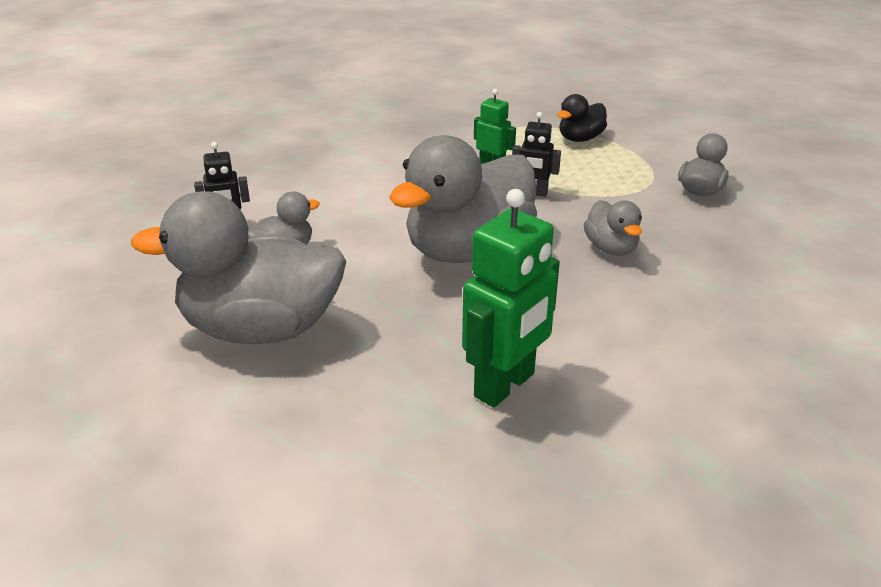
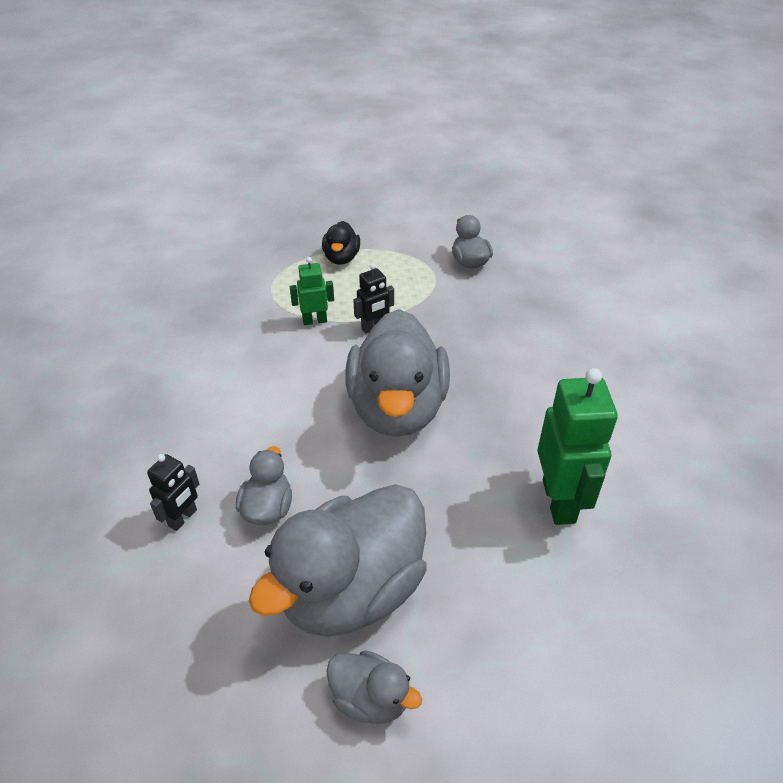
camera: 45 degrees left, 10 degrees up
(611, 248) = (479, 345): grey duck -> grey duck (370, 698)

